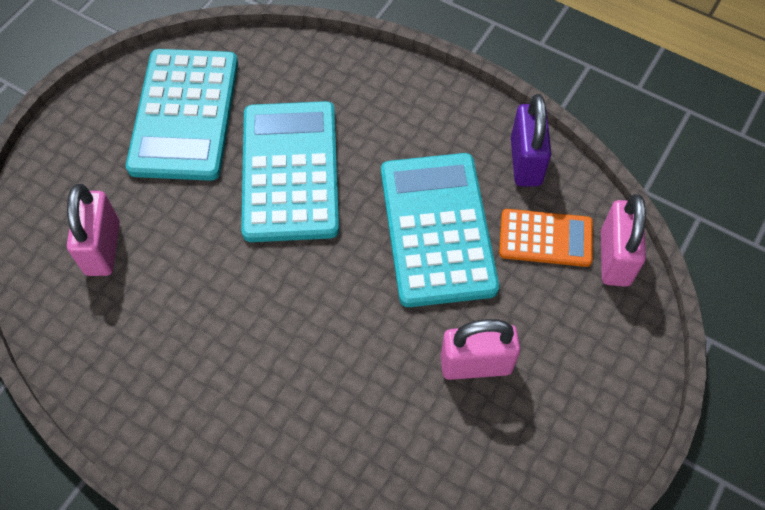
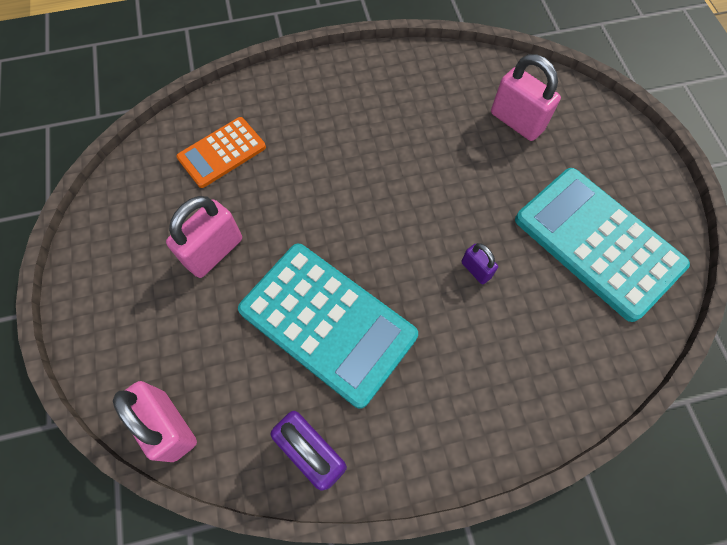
camera: 135 degrees right, 5 degrees up
(290, 171) = (476, 270): turquoise calculator -> purple padlock
(545, 238) = (238, 391): orange calculator -> orange calculator (222, 152)

